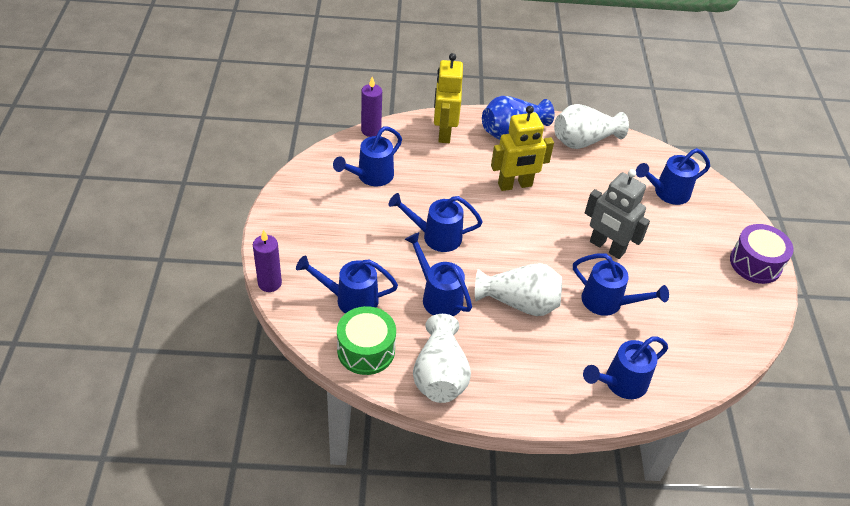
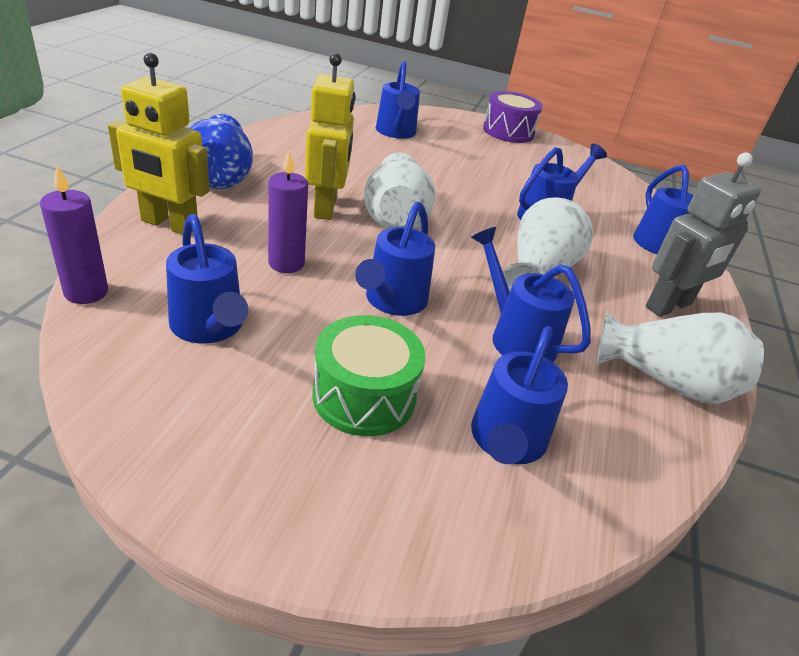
camera: 75 degrees left, 10 degrees down
(269, 283) = (434, 571): purple candle -> purple candle (286, 263)
(366, 350) = (624, 453): green drum -> green drum (364, 396)
(438, 296) = (516, 337): blue watering can -> blue watering can turned 75 degrees clockwise
(583, 141) = (280, 142): white vase -> white vase (395, 216)
(606, 247) = (463, 188): grey robot -> grey robot (669, 306)

